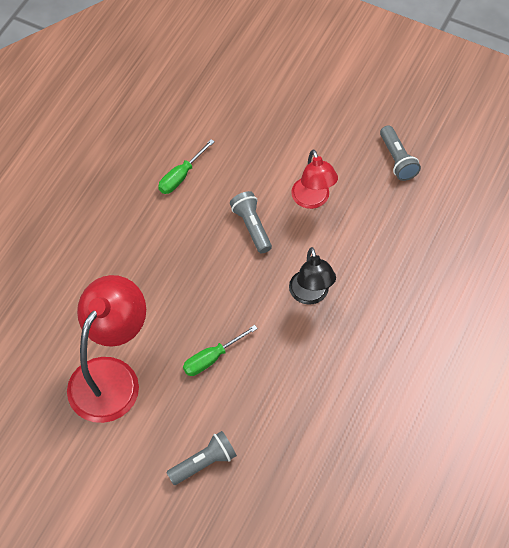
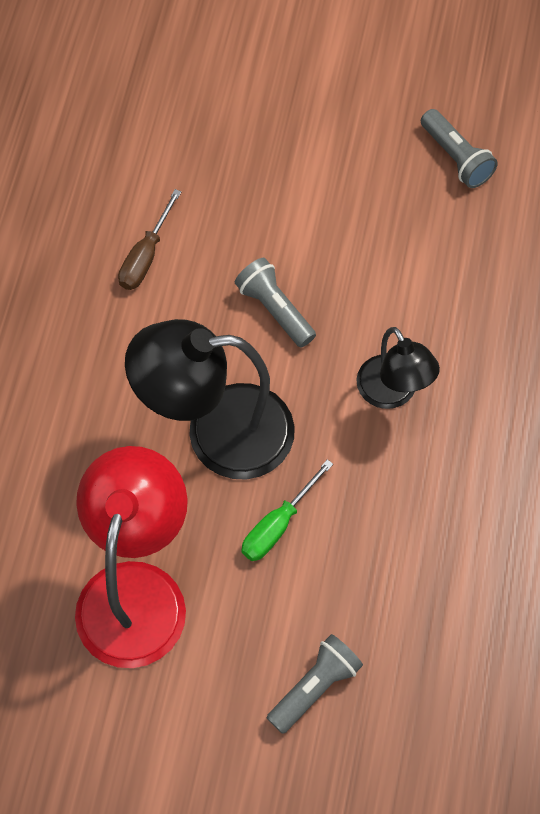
camera: 15 degrees left, 5 degrees up
(181, 176) = (146, 256): green screwdriver -> brown screwdriver
(191, 293) = (217, 433): none -> black lamp
(312, 200) = (352, 247): red lamp -> none

